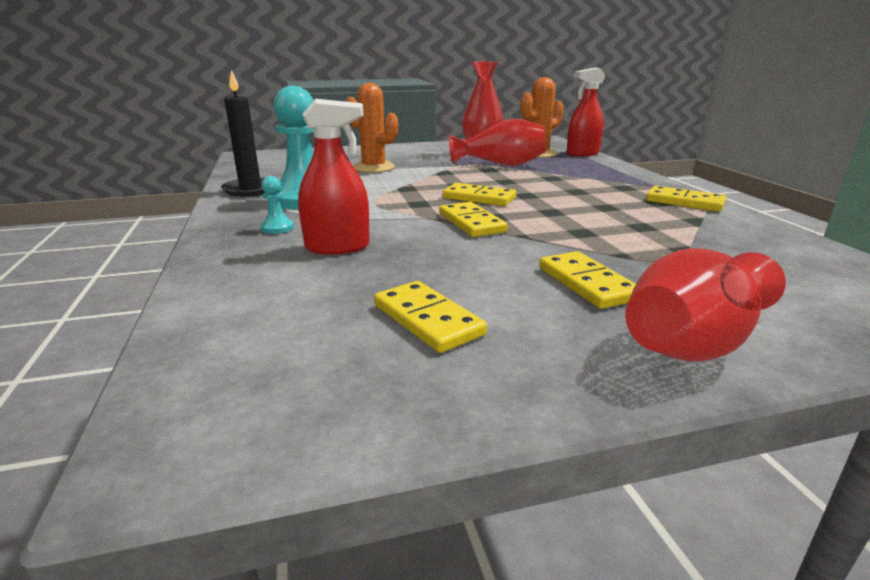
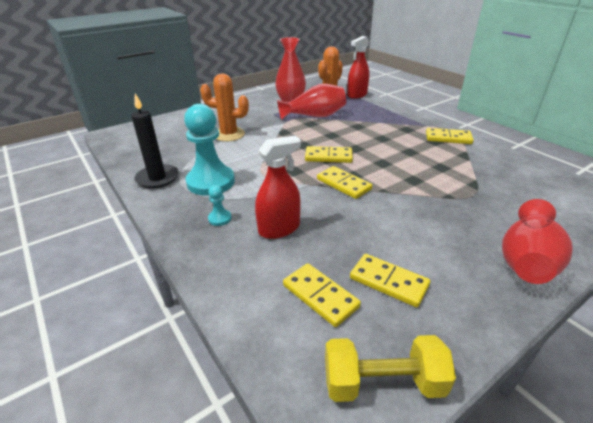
camera: 20 degrees left, 10 degrees up
(293, 418) = (382, 382): none -> yellow dumbbell
(587, 283) = (448, 226): yellow domino -> yellow domino (320, 296)

